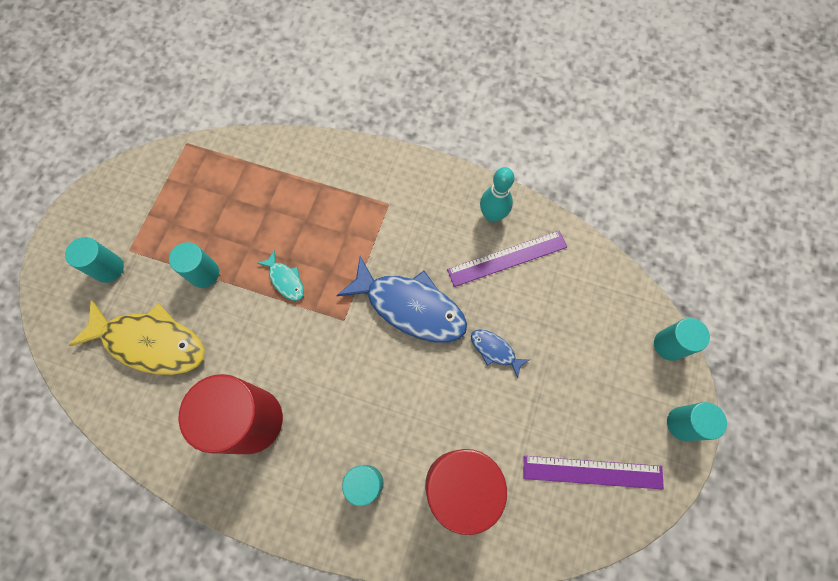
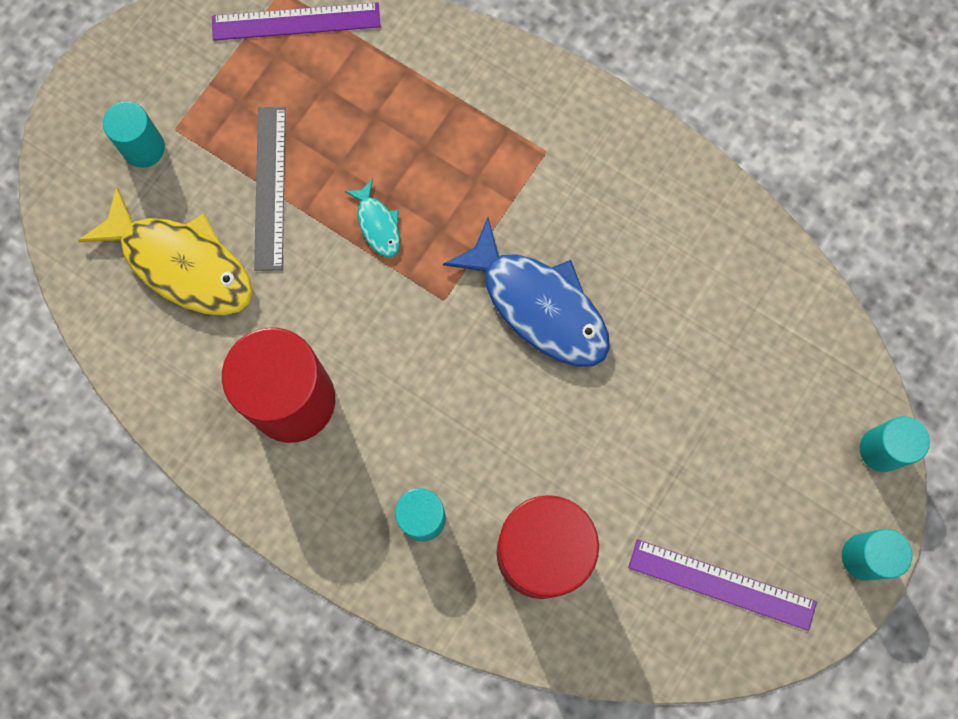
camera: 15 degrees right, 5 degrees up
(204, 273) = (270, 187): turquoise cylinder -> grey ruler
(492, 215) = (689, 206): turquoise bowling pin -> none
(495, 350) = (638, 394): blue fish -> none
(507, 258) = (692, 272): purple ruler -> purple ruler (296, 22)

